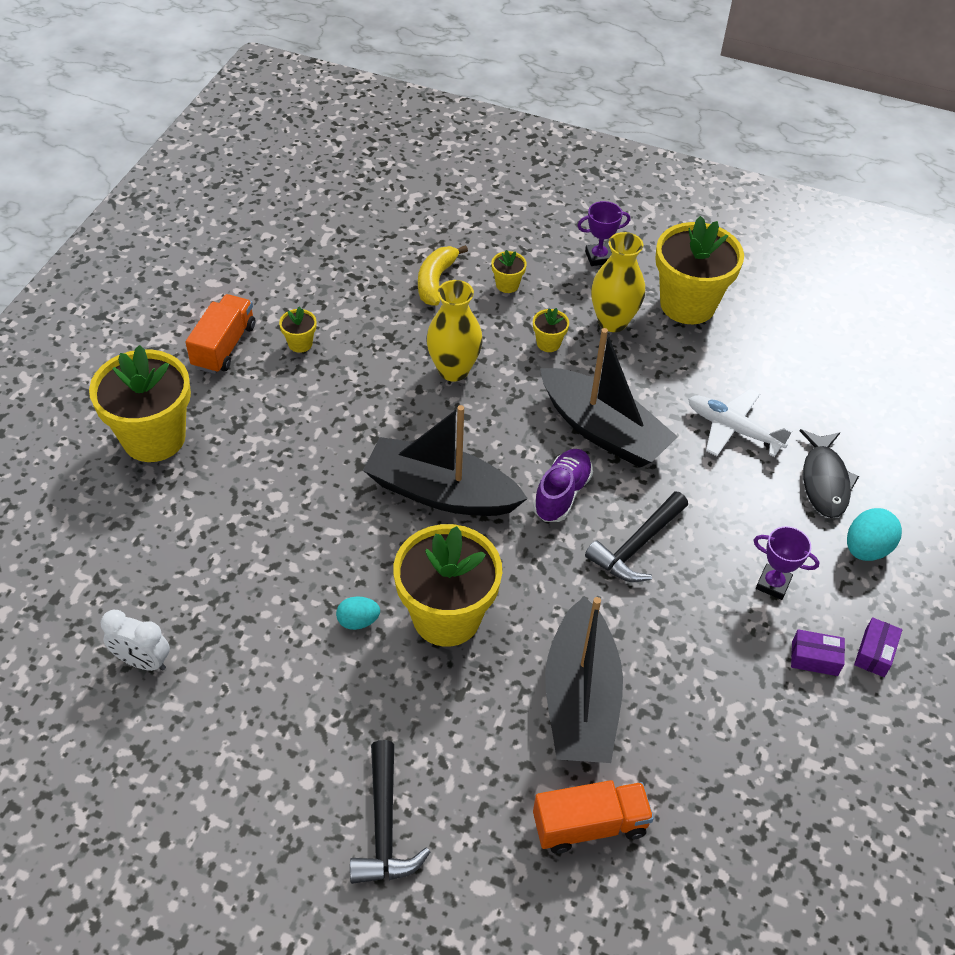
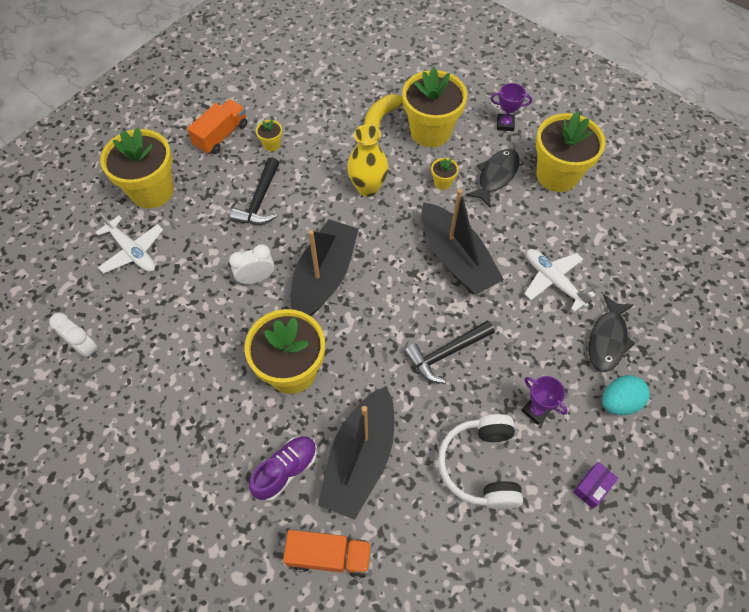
camera: 20 degrees right, 10 degrees up
(158, 521) = (132, 251): none -> white plane
(350, 515) = (256, 278): none -> white clock
(358, 621) = (232, 357): turquoise egg -> none
(384, 826) = (191, 512): black hammer -> black hammer (259, 201)
(441, 492) = (324, 277): black boat -> black boat turned 75 degrees clockwise
(507, 285) = (430, 131): yellow flower pot -> yellow flower pot, size x2.40
(562, 494) = (407, 300): purple shoe -> purple shoe (286, 470)
(612, 321) = (496, 176): yellow vase -> black fish
(733, 666) = (480, 466): none -> white headphones
(814, 658) = (544, 478): purple box -> none

